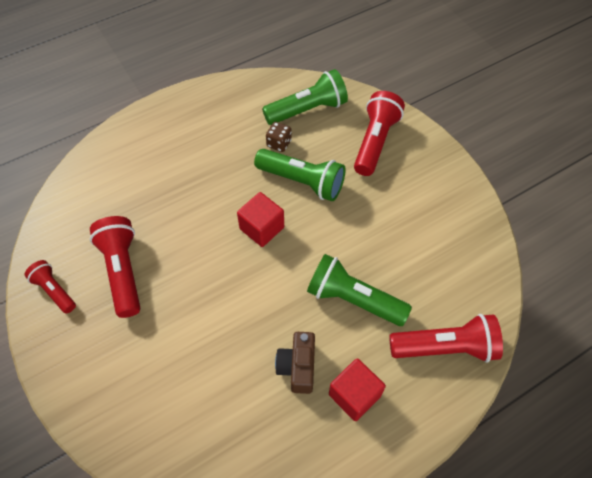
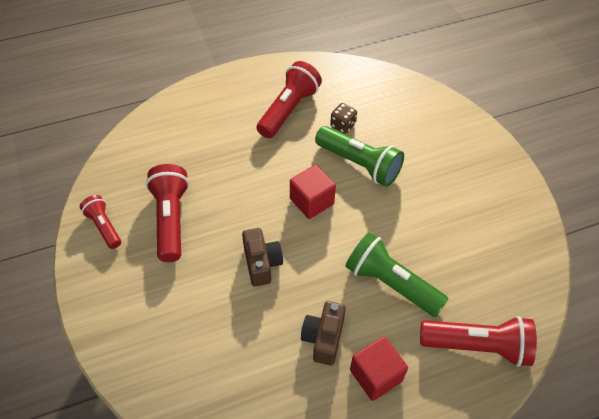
camera: 10 degrees right, 5 degrees down
(223, 301) = (262, 263): none -> brown camera
(307, 110) = (376, 98): green flashlight -> none
(375, 142) = (439, 138): red flashlight -> red flashlight (288, 110)

